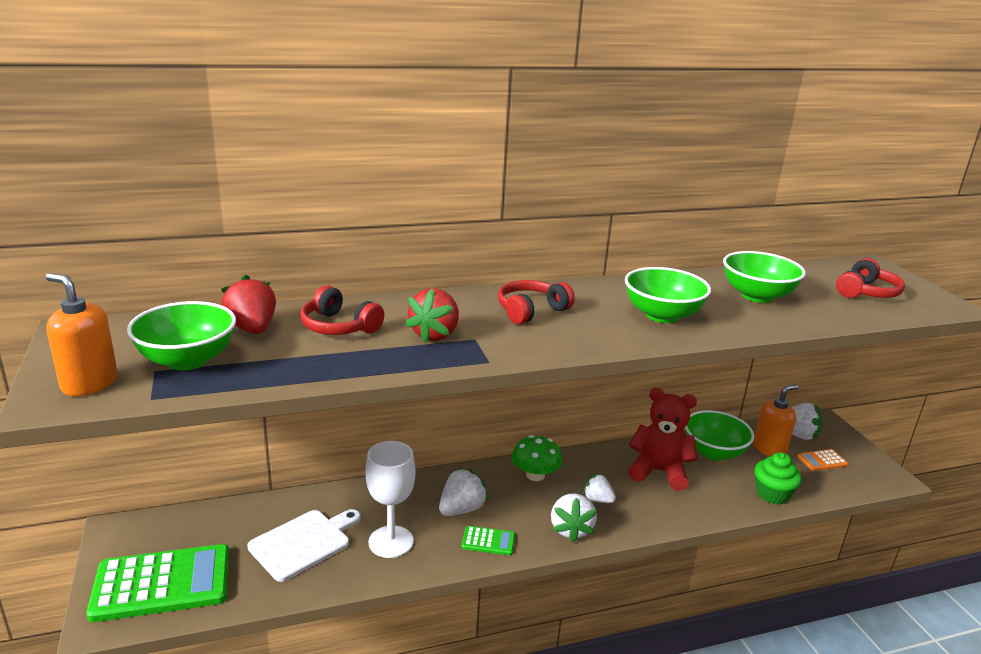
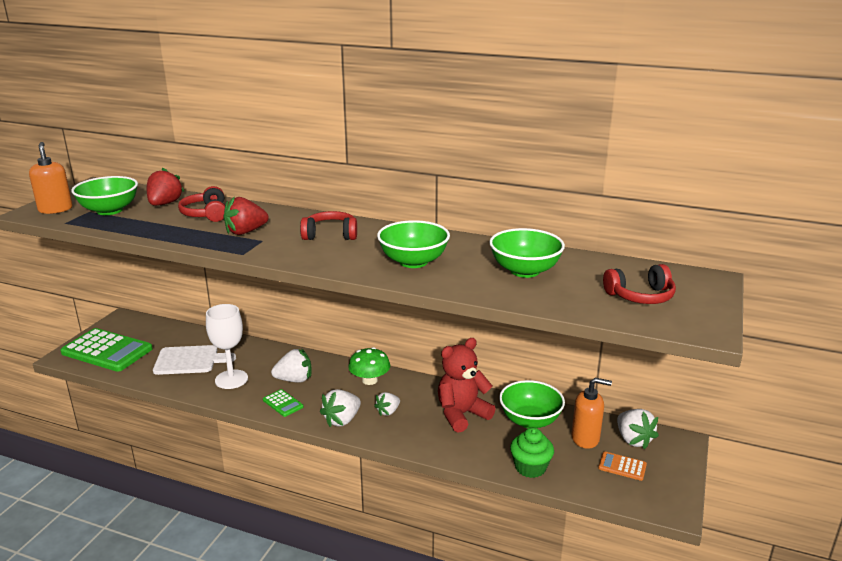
camera: 40 degrees right, 0 degrees up
(598, 499) = (388, 412): white strawberry -> white strawberry turned 120 degrees counterclockwise
(659, 472) = (462, 414): red teddy bear -> red teddy bear turned 90 degrees counterclockwise

